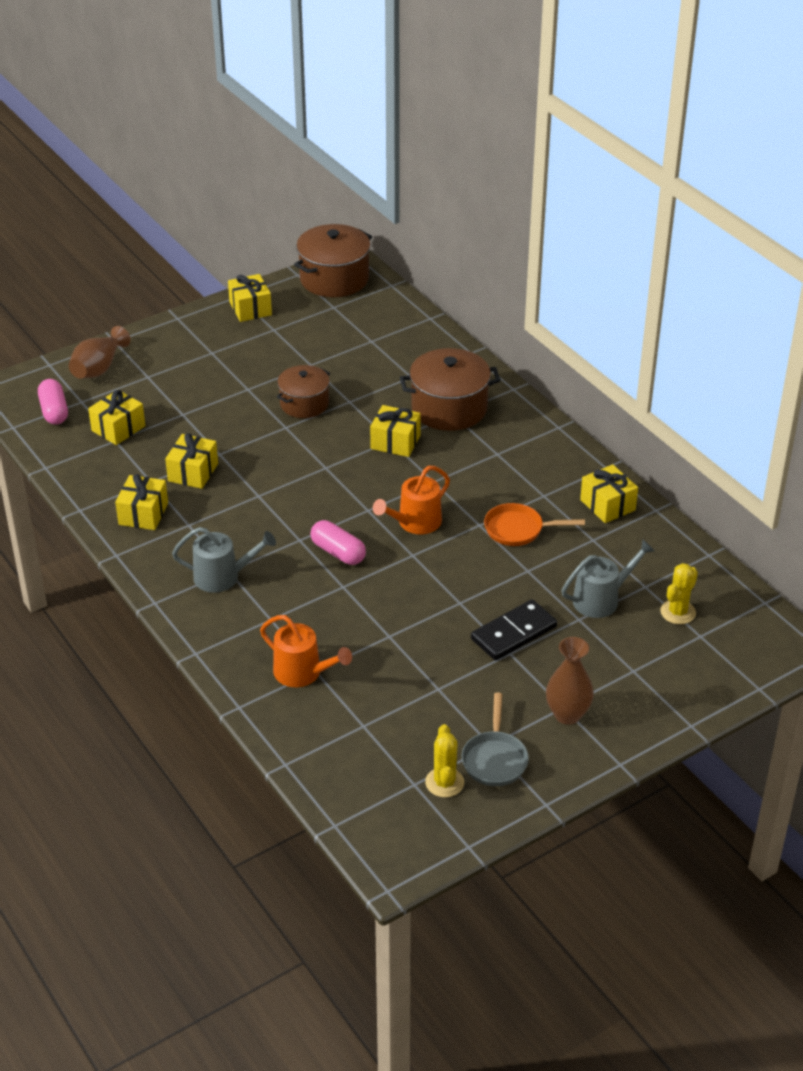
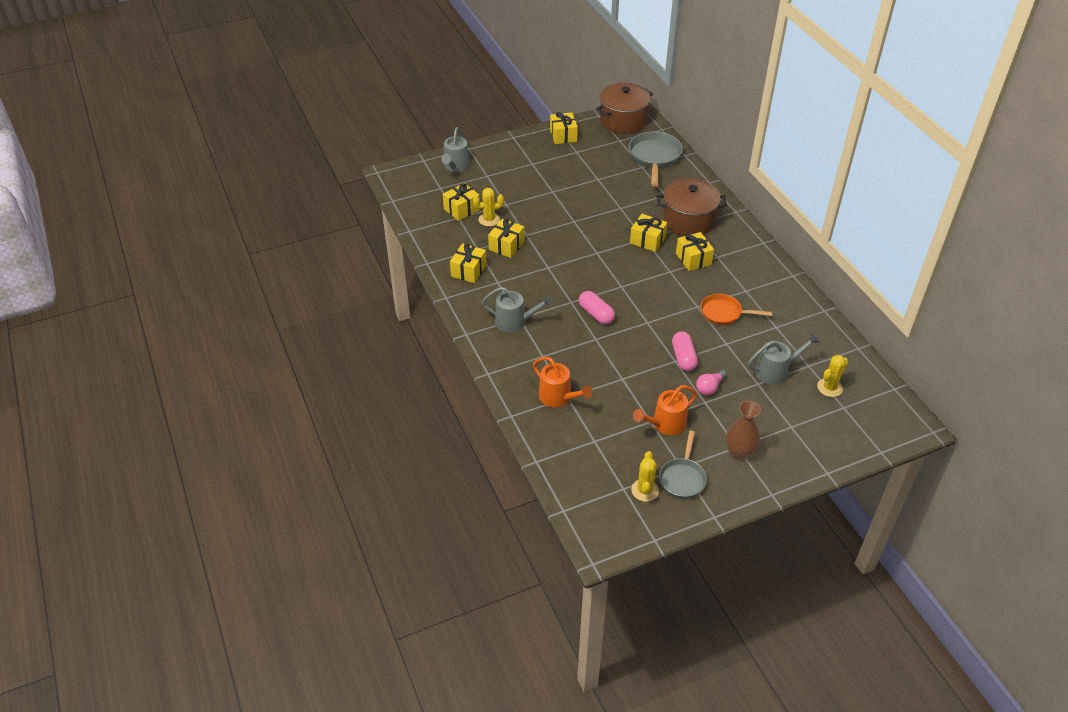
camera: 10 degrees right, 5 degrees up
(54, 411) = (421, 192): pink capsule -> pink capsule (683, 358)
(99, 368) = (455, 166): brown vase -> grey watering can
(161, 438) = (489, 219): none -> yellow cactus
(304, 404) = (589, 206): brown pot -> none
(387, 326) = (654, 158): none -> grey pan
(415, 523) = (652, 299): orange watering can -> orange watering can (665, 424)
(513, 633) = (709, 387): black domino -> pink light bulb
(607, 505) = (790, 303): yellow gift -> yellow gift (693, 259)

